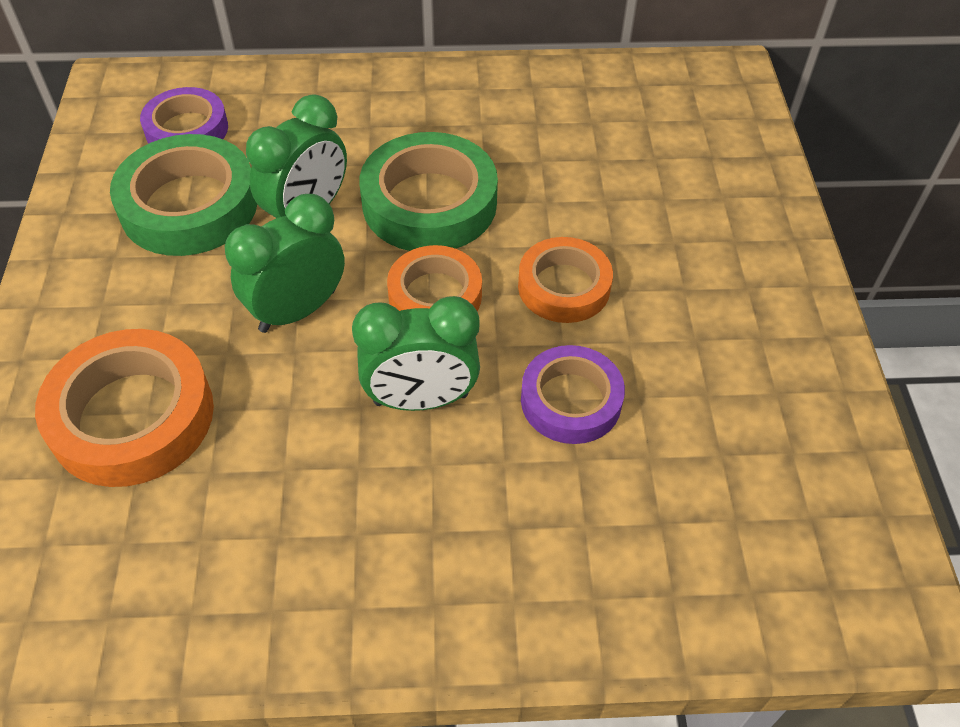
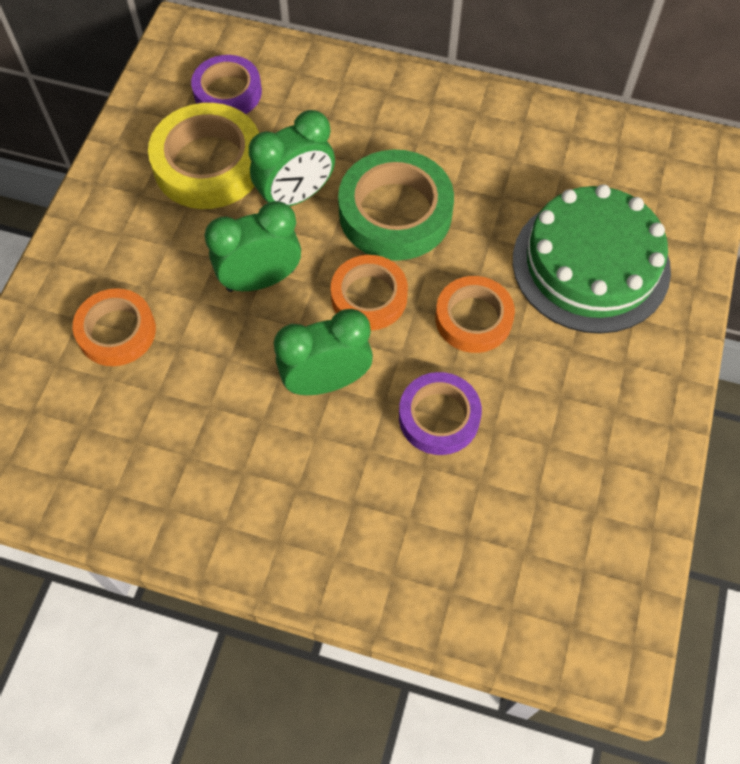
camera: 20 degrees right, 10 degrees up
(132, 416) = (117, 331): orange tape -> orange tape, size x0.64
(189, 205) = (208, 164): green tape -> yellow tape
(421, 399) = (326, 381): green clock -> green clock turned 150 degrees clockwise
(665, 201) = (591, 264): none -> green cake

